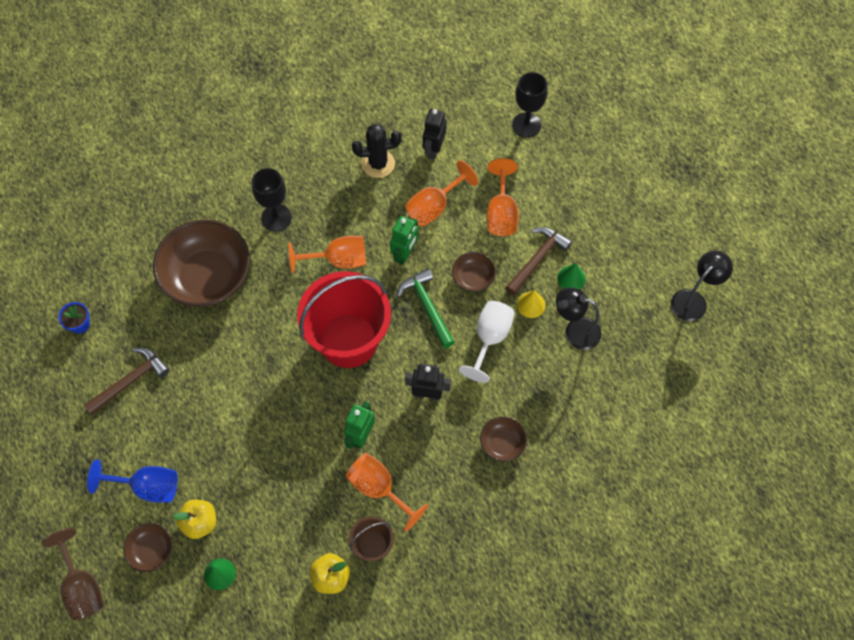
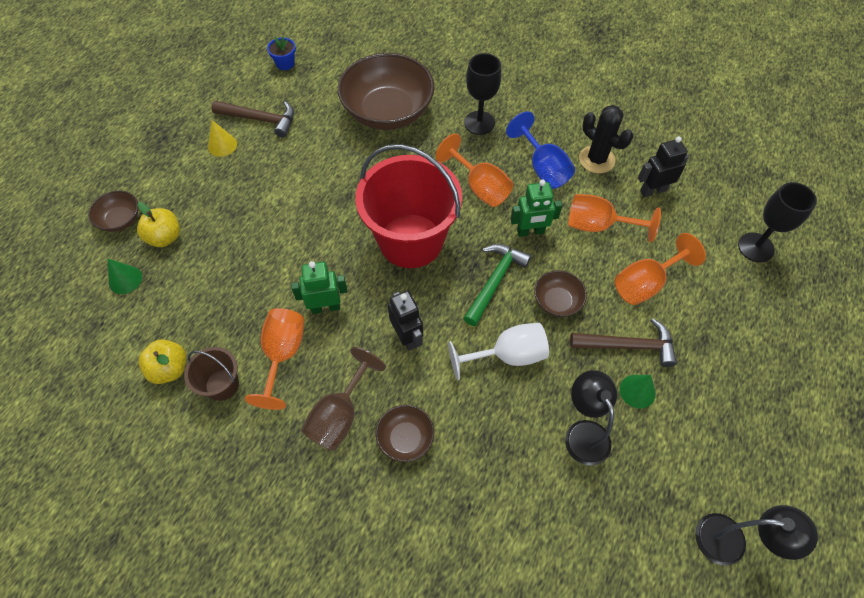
camera: 55 degrees right, 5 degrees down
(82, 587) = (64, 194): brown goblet -> brown goblet (339, 415)
(147, 487) = (175, 184): blue goblet -> blue goblet (543, 168)
(531, 305) = (575, 370): yellow cone -> yellow cone (222, 145)

